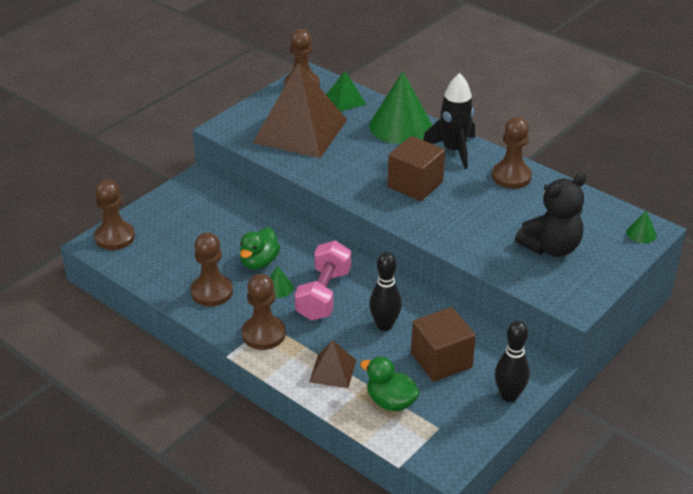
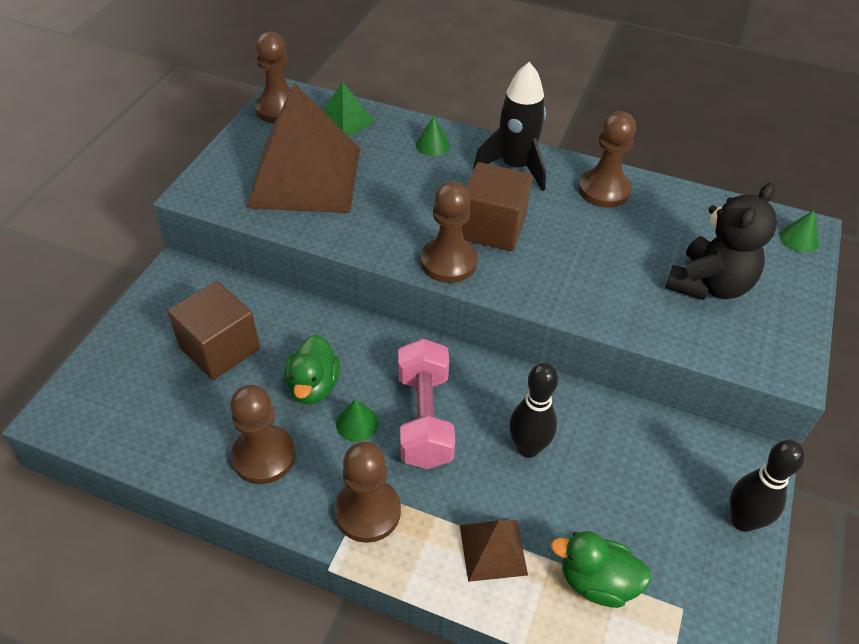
camera: 20 degrees left, 10 degrees up
(115, 237) = (84, 396): brown pawn -> brown pawn (448, 262)
(400, 126) = (432, 145): green cone -> green cone, size x0.41
(441, 360) = (628, 486): brown cube -> brown cube (220, 348)

